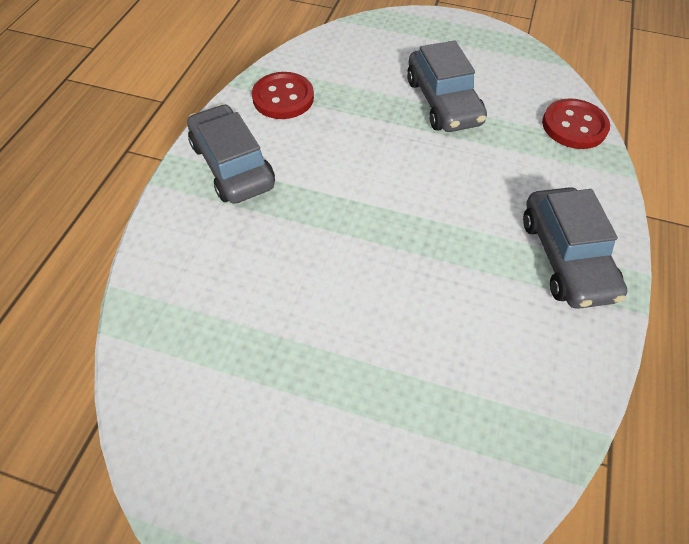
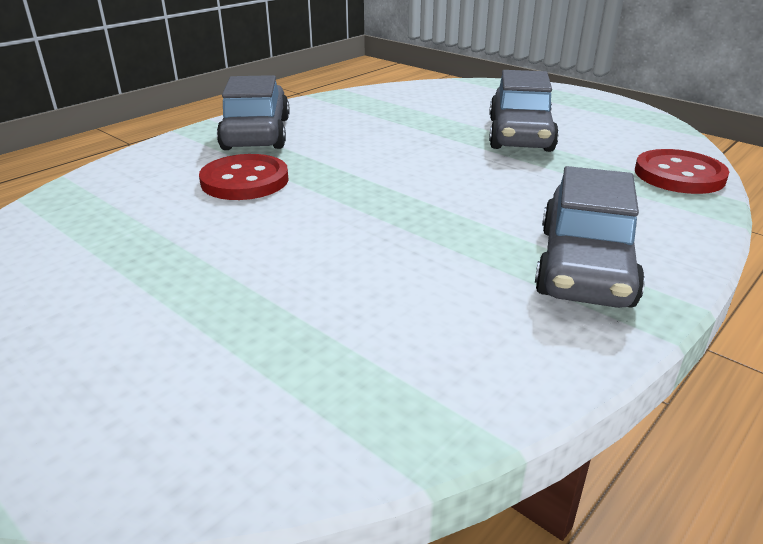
camera: 25 degrees right, 25 degrees down
(283, 98) = (350, 107): red button -> red button (245, 180)

